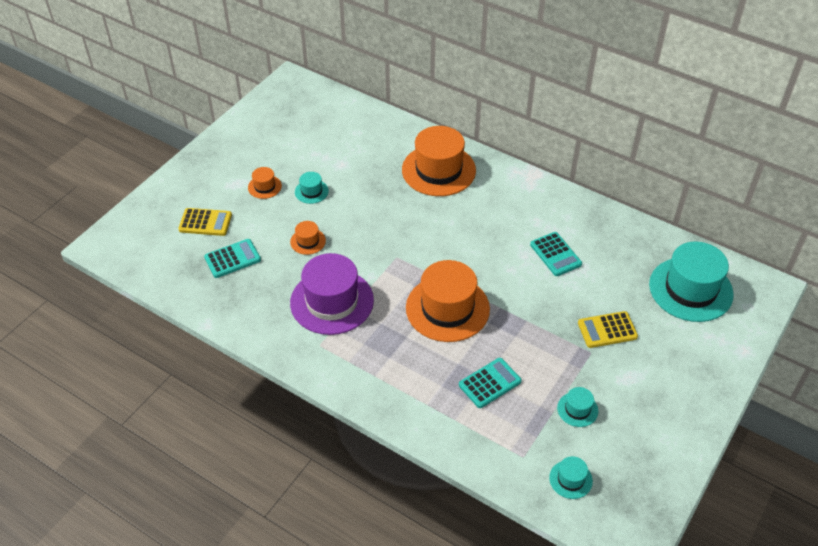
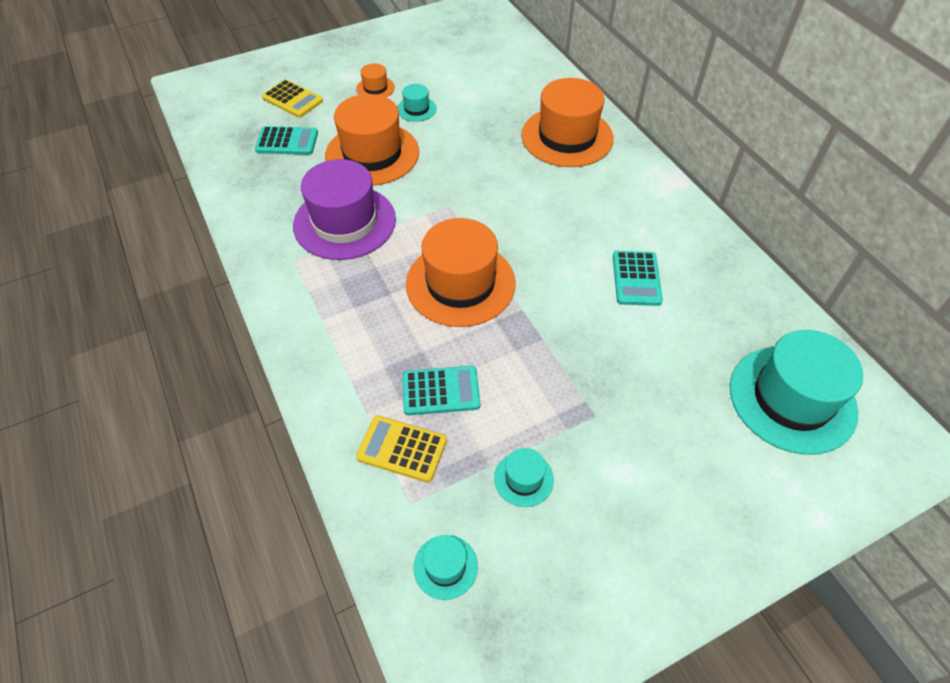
camera: 30 degrees right, 5 degrees up
(308, 241) = (372, 154): orange hat -> orange hat, size x2.23
(607, 330) = (637, 397): yellow calculator -> yellow calculator (402, 449)

